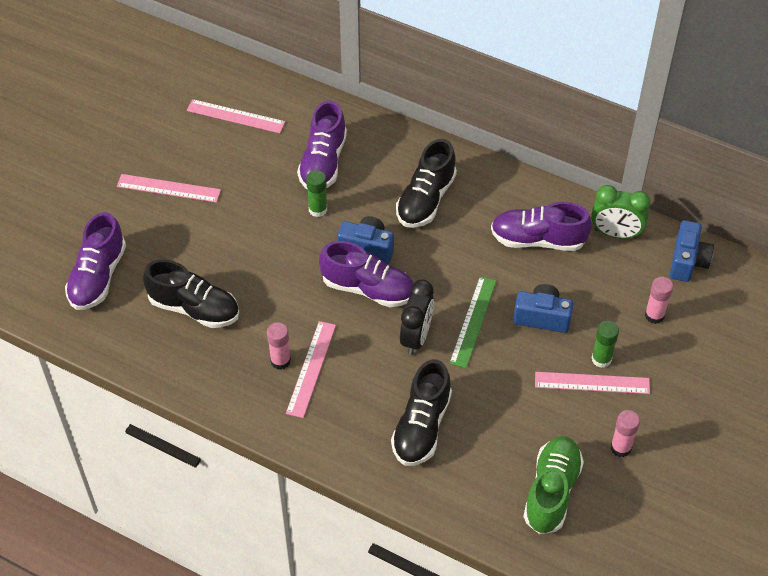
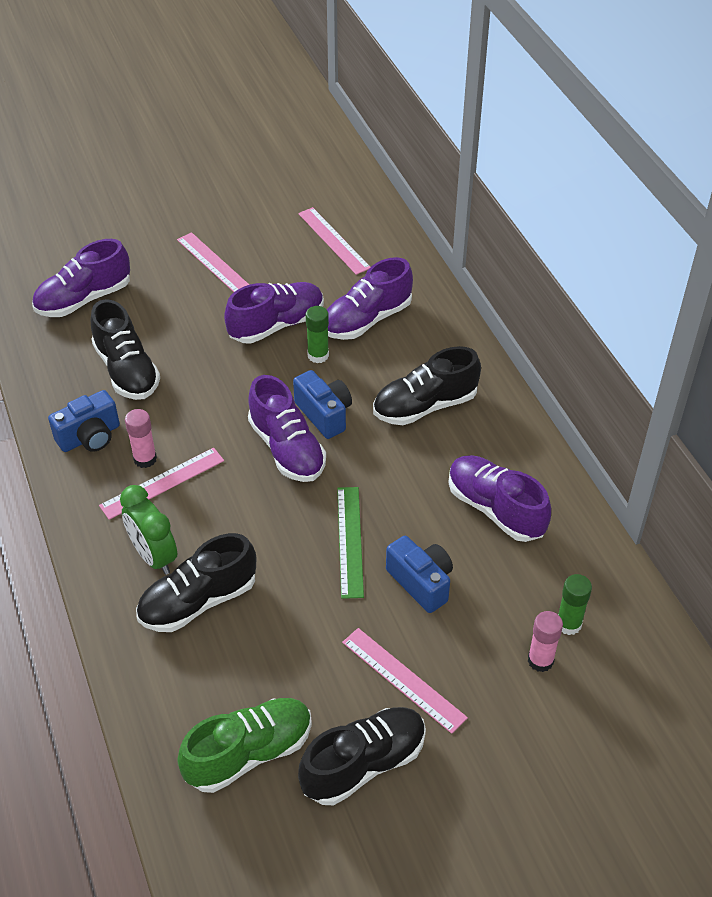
camera: 40 degrees right, 5 degrees down
(264, 206) = (276, 325): none -> purple shoe
(416, 337) = (282, 519): black clock -> none
(473, 321) = (350, 541): green ruler -> green ruler turned 60 degrees counterclockwise
(601, 359) = (438, 663): green glue stick -> green glue stick (568, 624)
(615, 233) = (583, 554): green clock -> green clock (154, 556)
(620, 448) = (363, 764): pink glue stick -> black shoe
(687, 261) = (635, 632): blue camera -> blue camera (90, 437)

